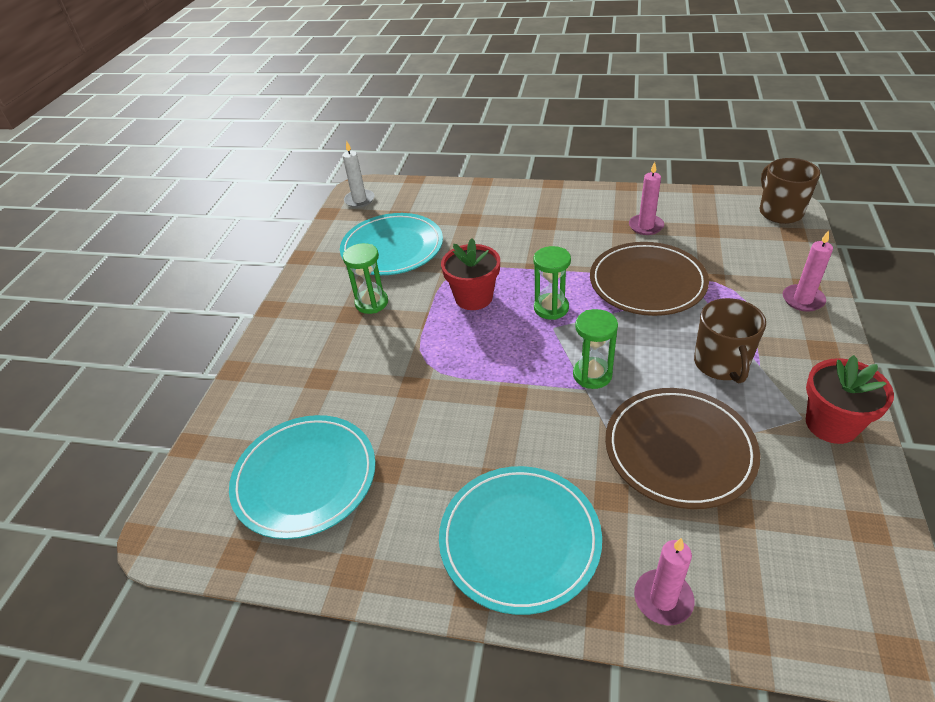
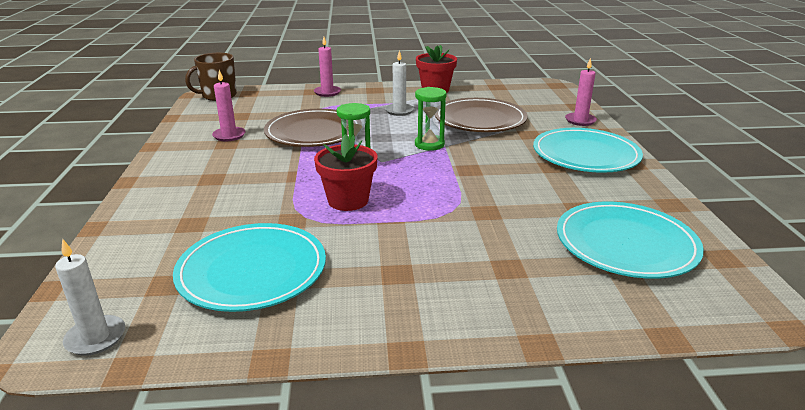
camera: 110 degrees left, 15 degrees down
(371, 303) = (372, 262): green hourglass -> none
(721, 364) = (399, 111): brown mug -> white candle

